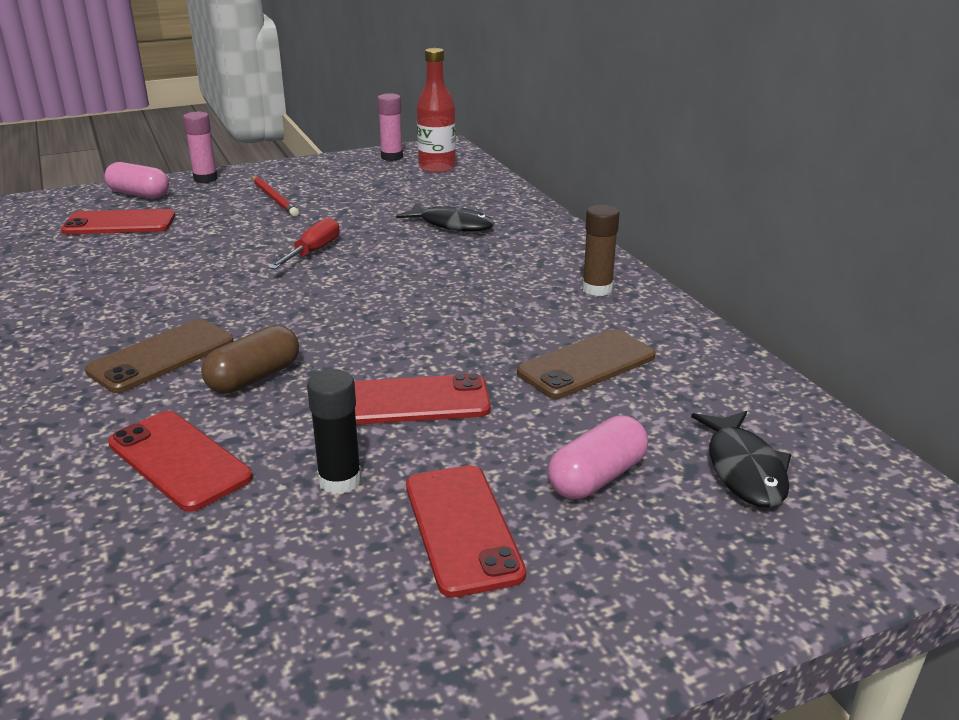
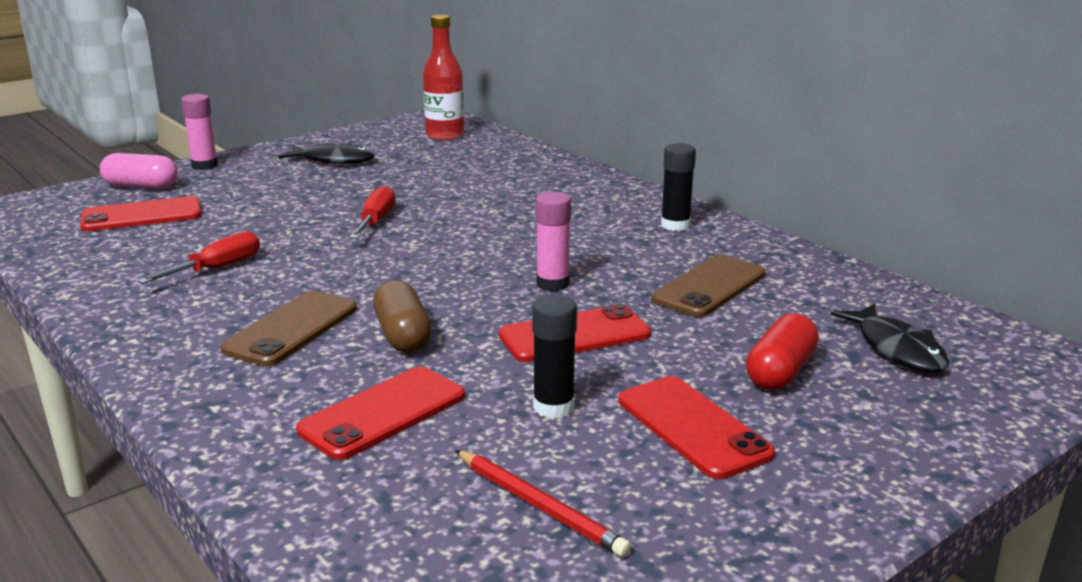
camera: 15 degrees left, 5 degrees down
(143, 284) = (217, 268): none -> red screwdriver
(178, 460) = (383, 413): red phone -> red phone turned 75 degrees counterclockwise
(254, 378) = (403, 335): brown capsule -> brown capsule turned 45 degrees counterclockwise
(274, 198) = (295, 177): red pencil -> red pencil (539, 506)
(392, 157) = (391, 130): pink glue stick -> pink glue stick (552, 283)
(452, 225) = (498, 185): black fish -> black fish (333, 160)
(597, 289) = (675, 225): brown glue stick -> black glue stick
(597, 477) = (780, 372): pink capsule -> red capsule

